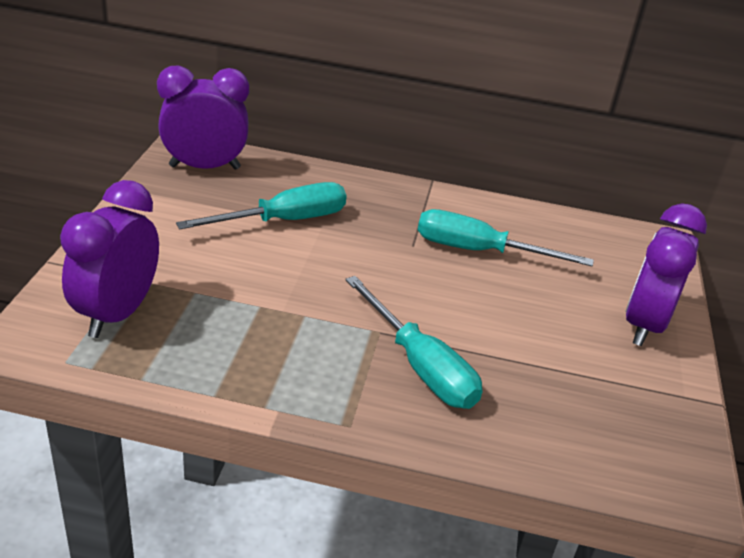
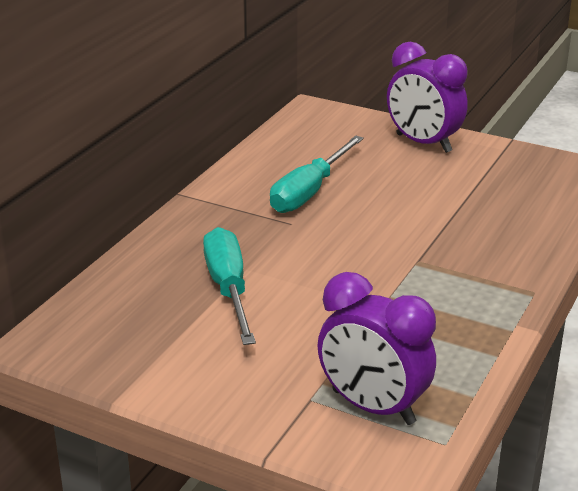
camera: 70 degrees left, 5 degrees down
(205, 167) = (96, 331): purple clock -> none
(420, 366) = (465, 248): turquoise screwdriver -> none

